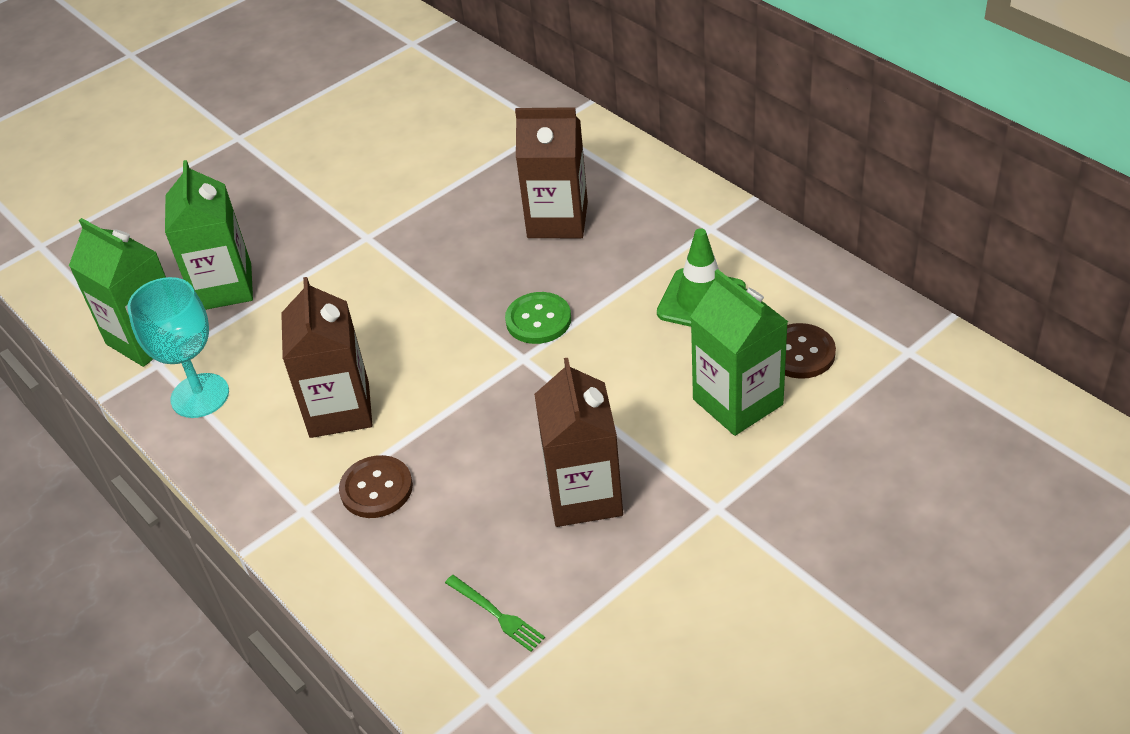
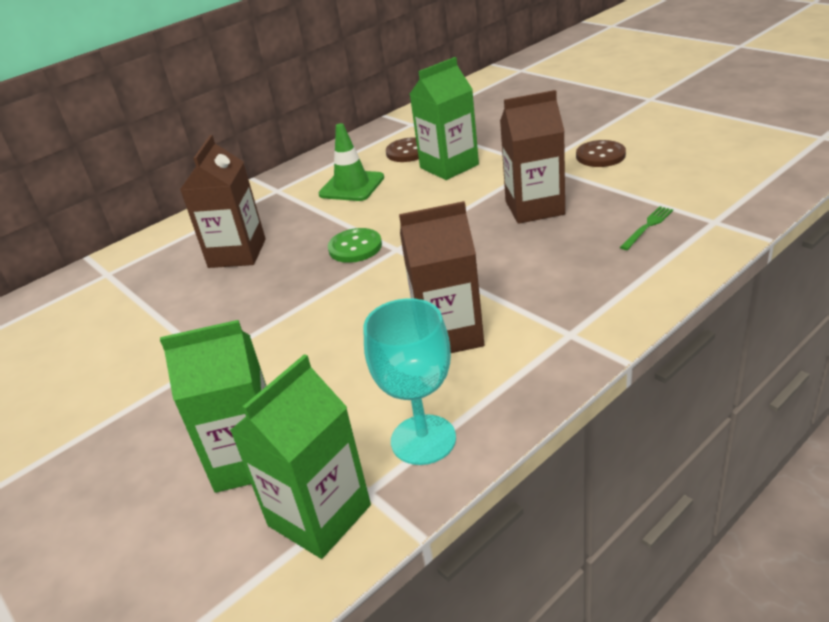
camera: 90 degrees left, 10 degrees down
(376, 489) = (540, 298): brown button -> brown button (600, 155)

